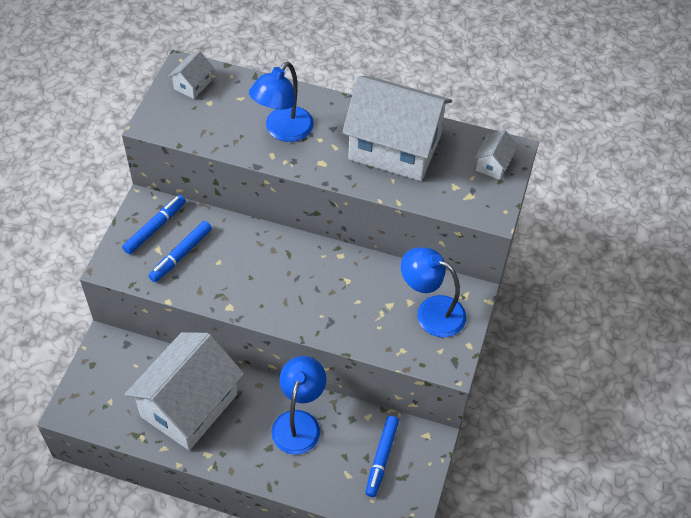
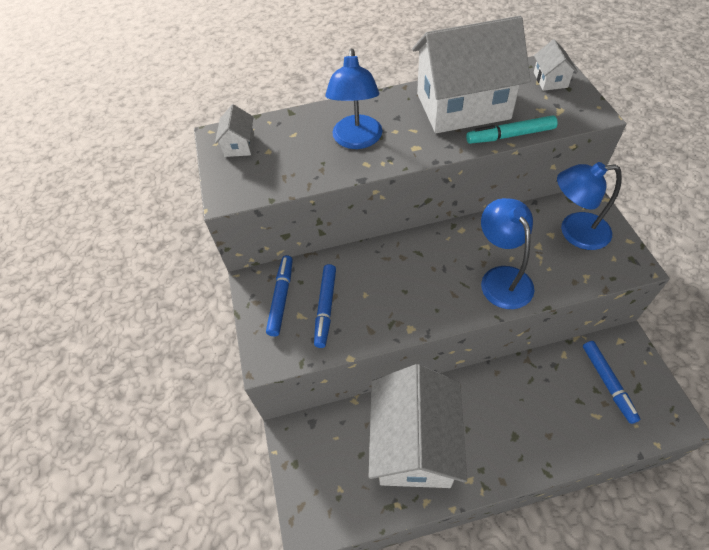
camera: 25 degrees left, 0 degrees up
(299, 422) = (517, 396): blue lamp -> blue lamp (501, 278)
(405, 195) = (510, 135): none -> turquoise marker

